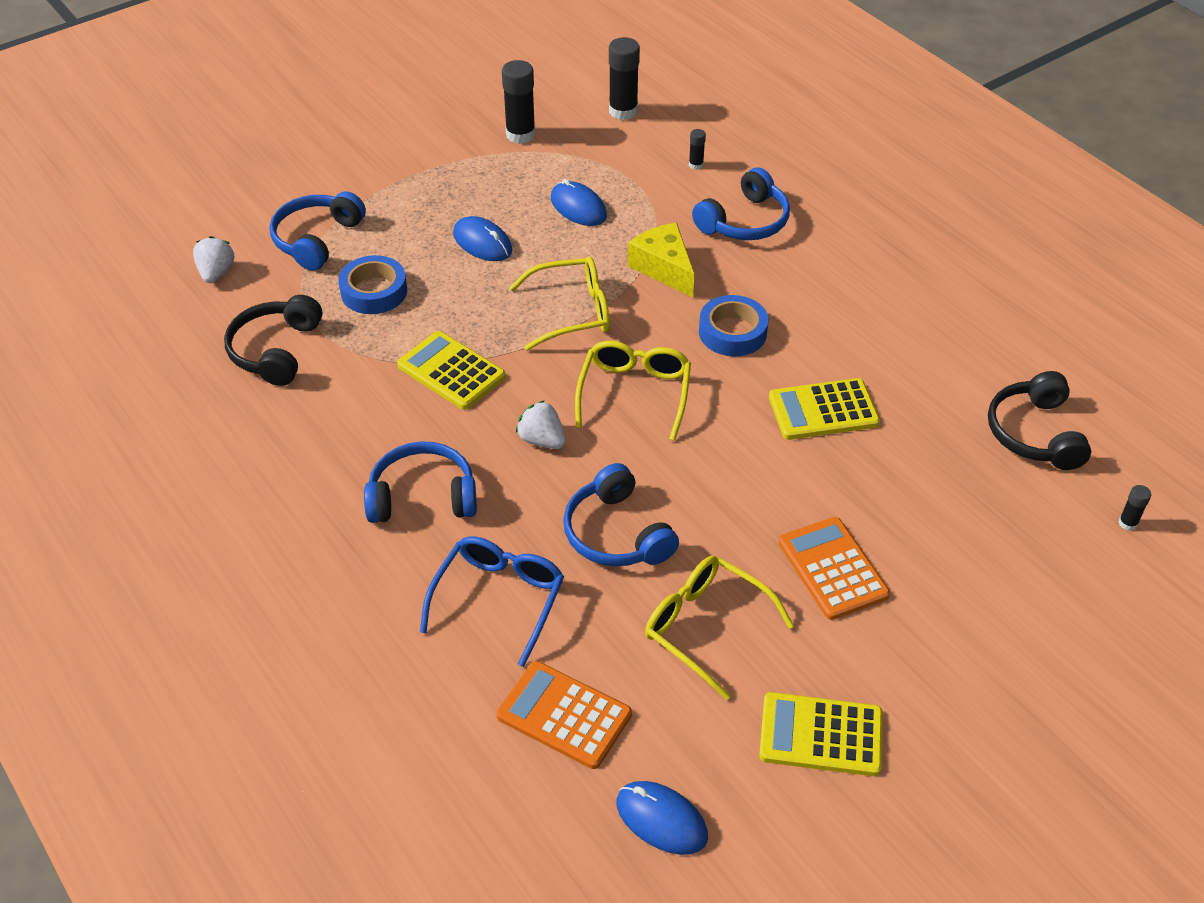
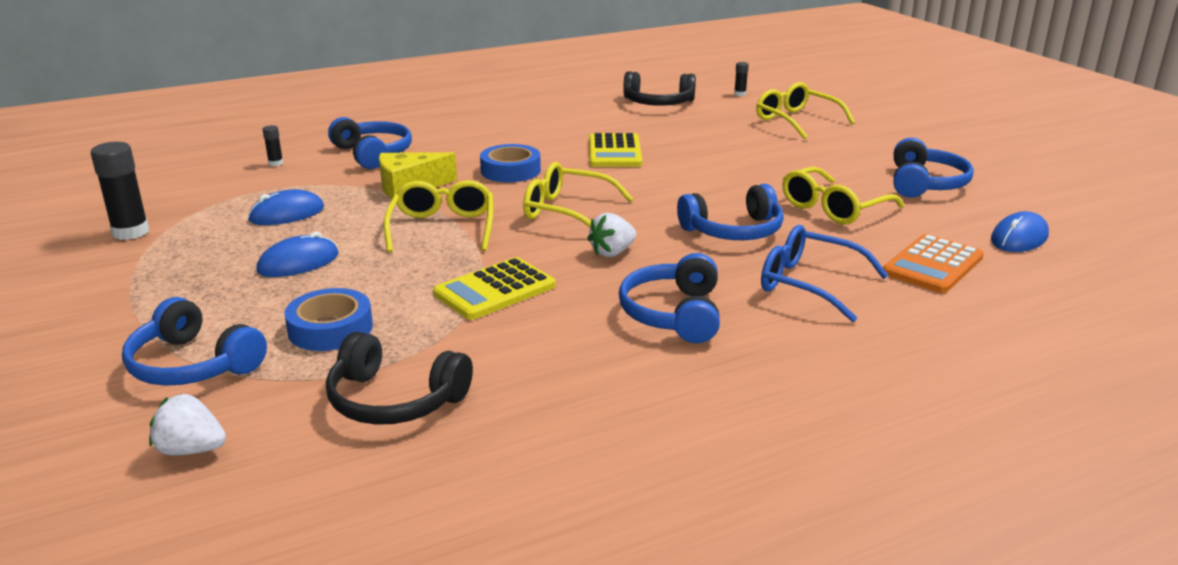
camera: 80 degrees left, 20 degrees down
(623, 111) = (155, 184): black glue stick -> none
(821, 735) = (925, 184): yellow calculator -> blue headphones
(832, 569) = (775, 165): orange calculator -> none
(1028, 593) = (796, 121): none -> yellow glasses

